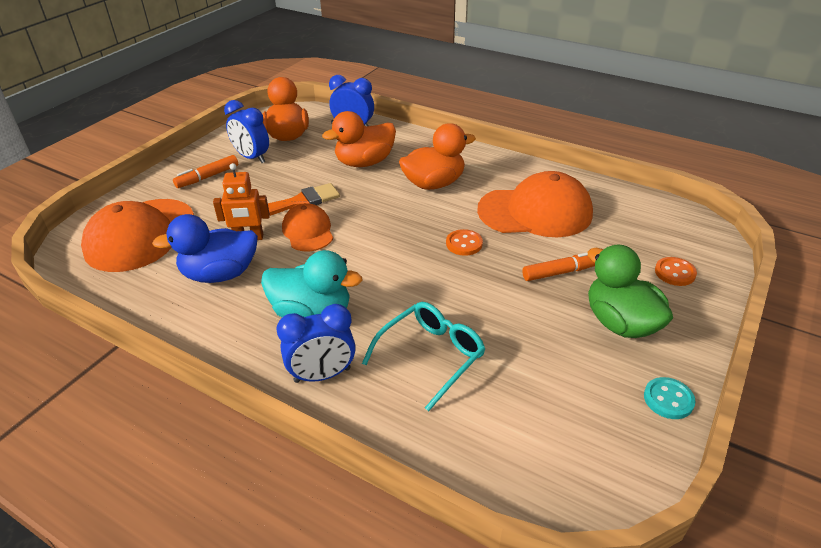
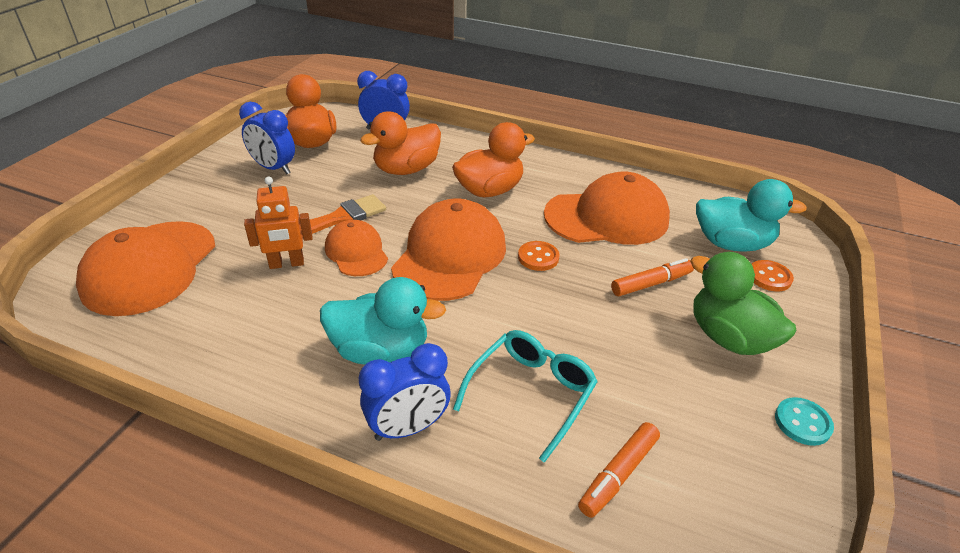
camera: 10 degrees left, 0 degrees up
(207, 177) = (223, 193): orange marker -> orange marker (618, 474)
(220, 274) = (259, 310): blue duck -> none
(386, 238) = (450, 256): none -> orange cap
(647, 241) = (731, 244): none -> turquoise duck

